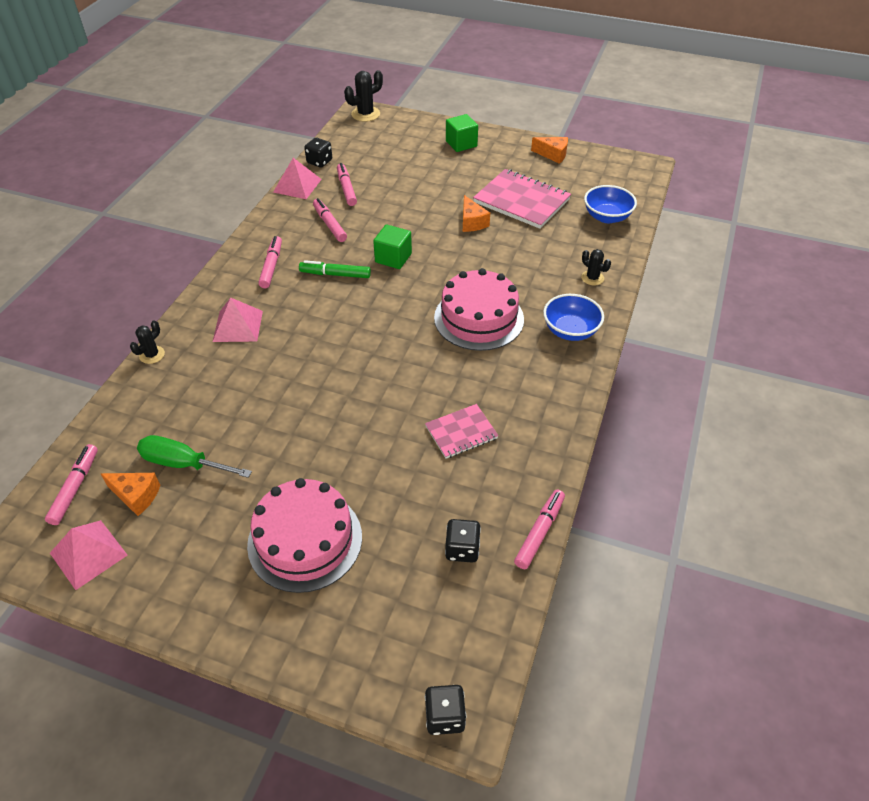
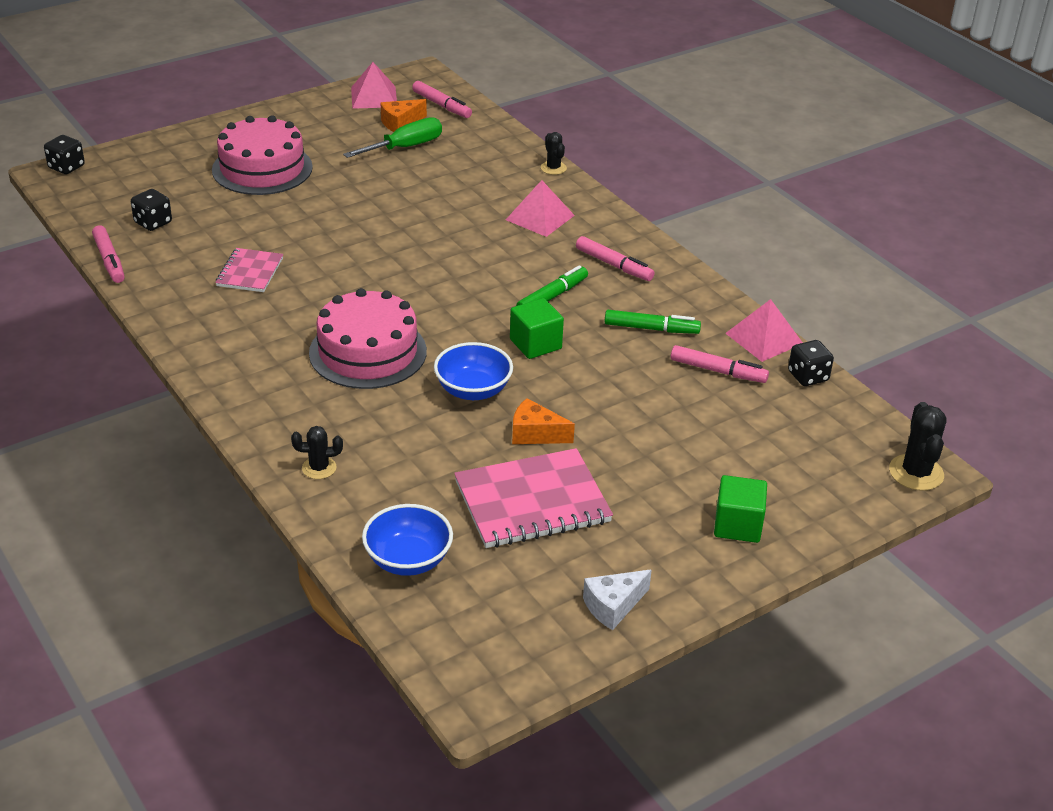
camera: 125 degrees right, 10 degrees down
(329, 224) = (651, 329): pink marker -> green marker
(553, 155) = (613, 606): orange cheese -> white cheese
(570, 331) = (268, 400): blue bowl -> blue bowl (473, 390)

